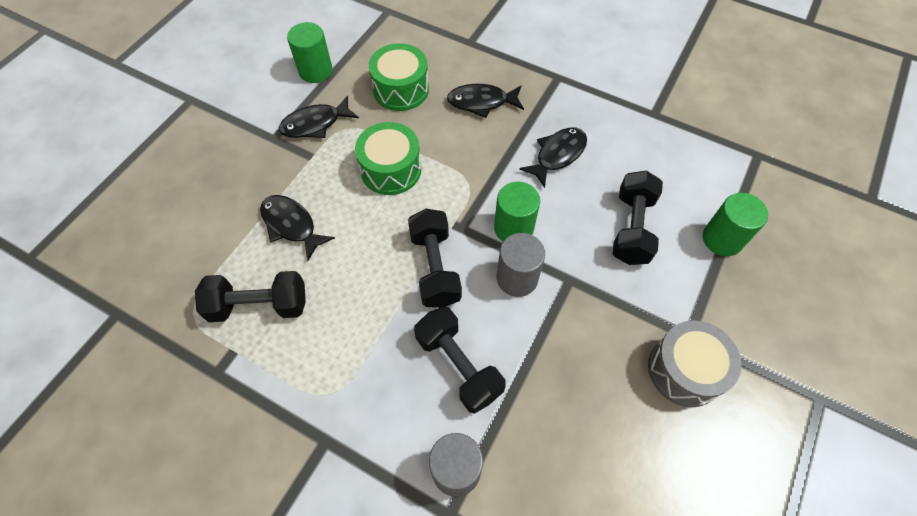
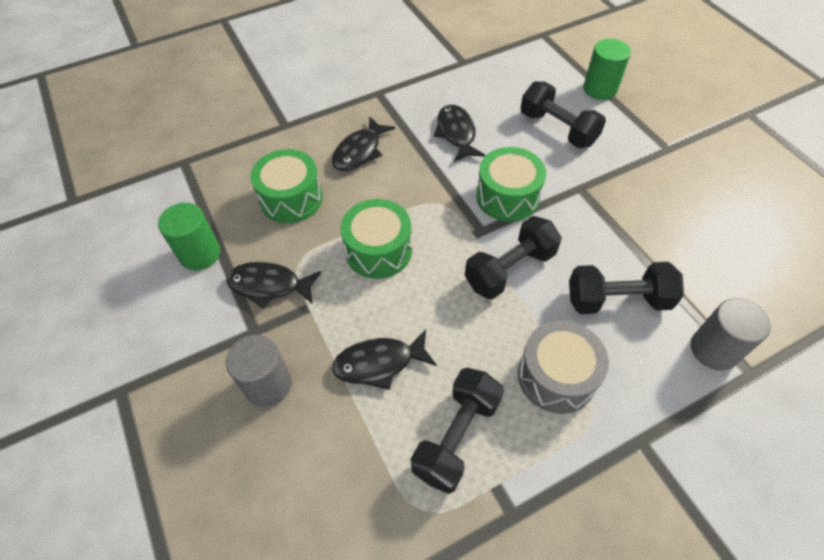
camera: 55 degrees left, 5 degrees down
(315, 124) = (269, 285): black fish -> black fish turned 90 degrees clockwise
(435, 268) = (510, 269): black dumbbell -> black dumbbell turned 60 degrees counterclockwise
(513, 228) = (507, 197): green cylinder -> green drum
(517, 278) = (557, 219): grey cylinder -> grey cylinder (268, 384)
(684, 370) = (694, 165): grey drum -> grey drum (556, 376)

